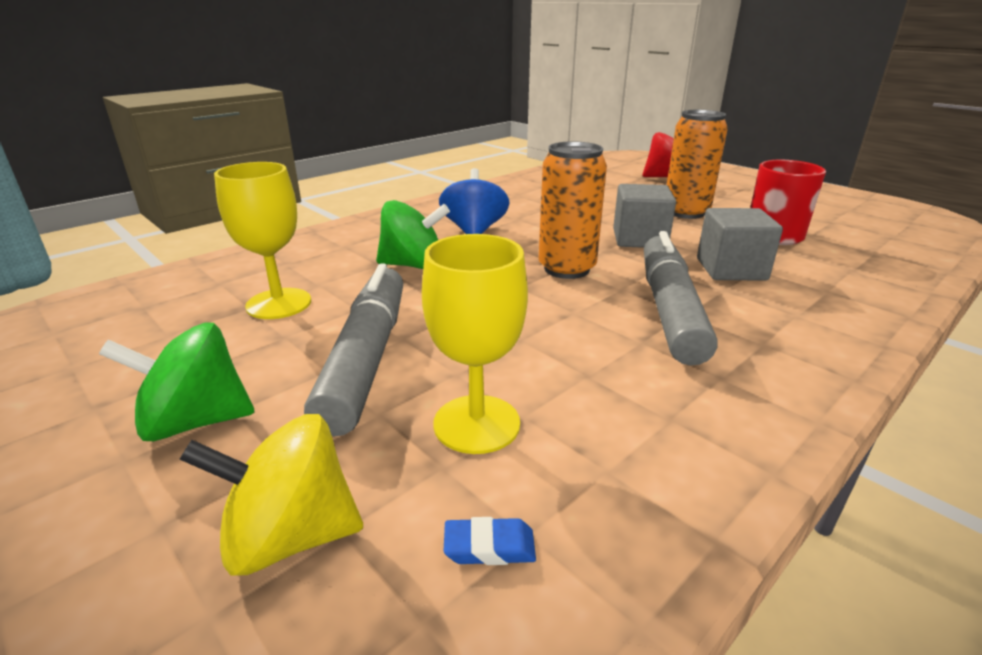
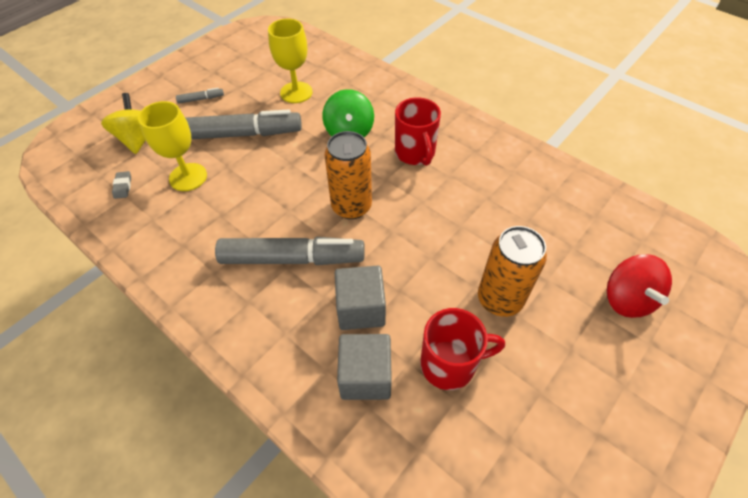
camera: 85 degrees right, 25 degrees up
(195, 421) = (201, 99): green spinning top -> grey marker
(474, 231) = (415, 153): blue spinning top -> red mug
(489, 547) = (123, 186): blue eraser -> grey eraser
(639, 239) = (417, 254): grey cube -> grey cube (365, 376)

